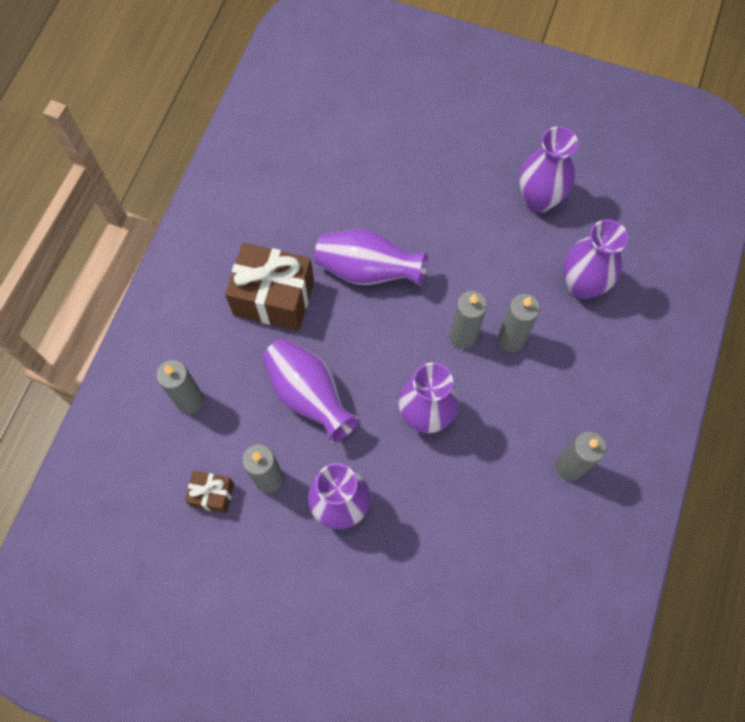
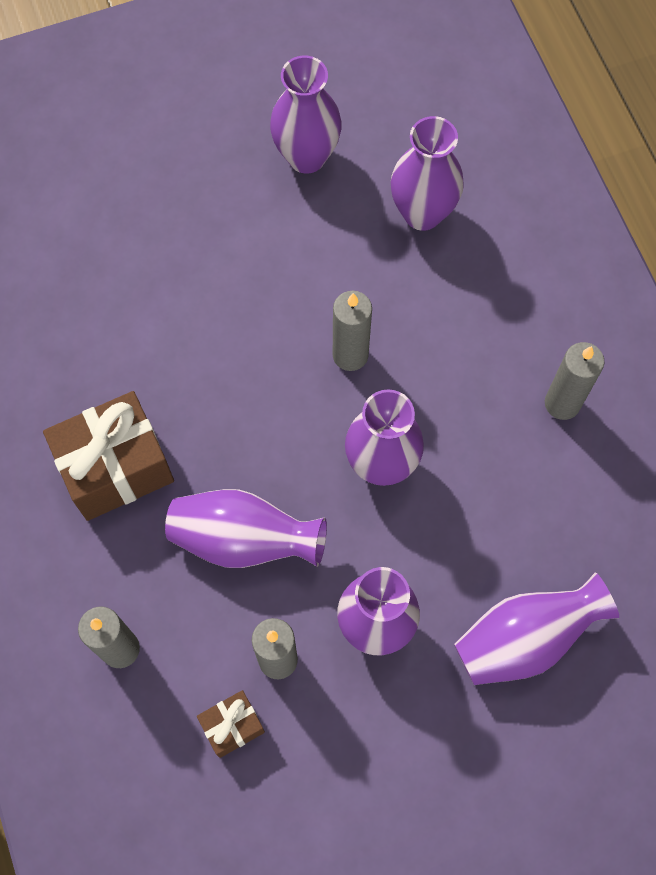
camera: 40 degrees left, 0 degrees up
(368, 270) = (192, 361): purple vase -> purple vase (525, 639)
(511, 339) = (400, 321): grey candle -> none

